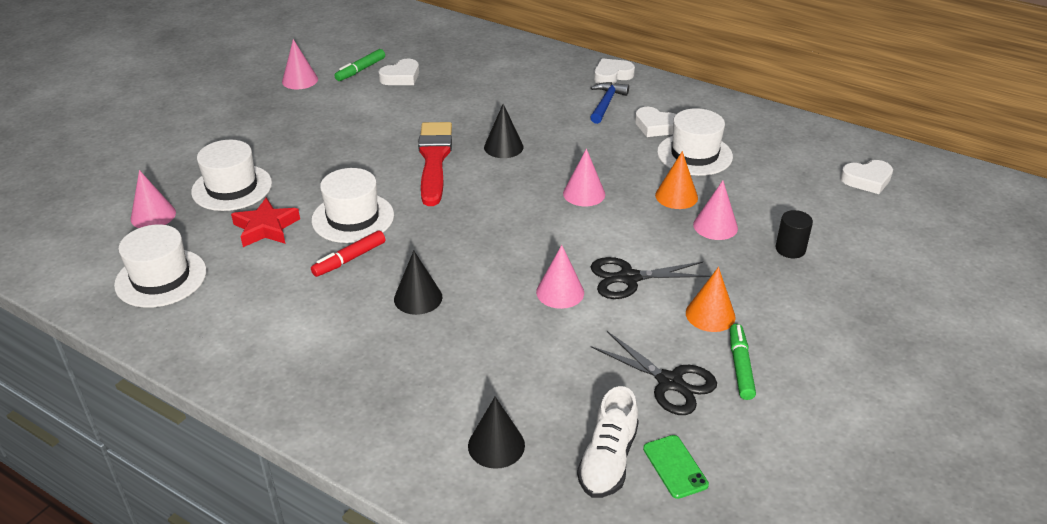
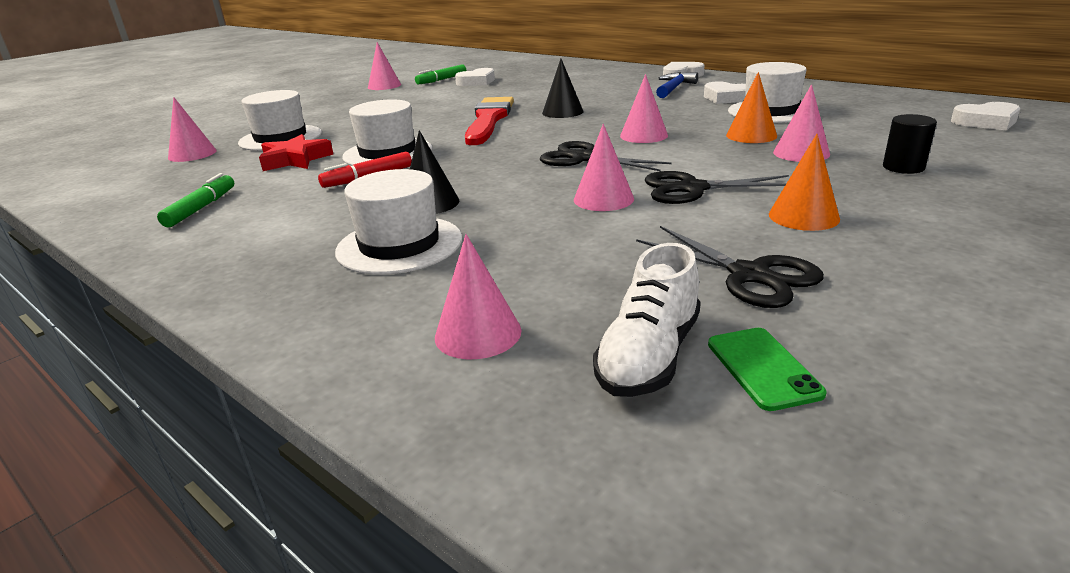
camera: 10 degrees right, 10 degrees down
(161, 278) = (163, 190): white hat -> white hat (399, 245)
(496, 445) = (478, 333): black cone -> pink cone
(536, 231) = (584, 158): none -> black scissors
(740, 366) = (856, 261): green marker -> green marker (201, 208)

